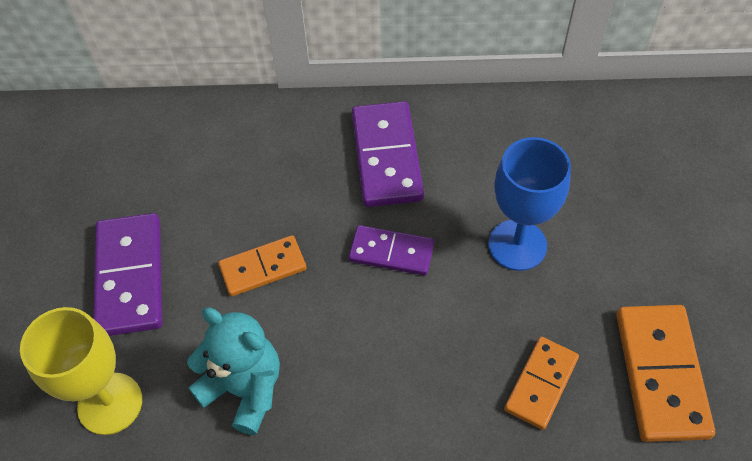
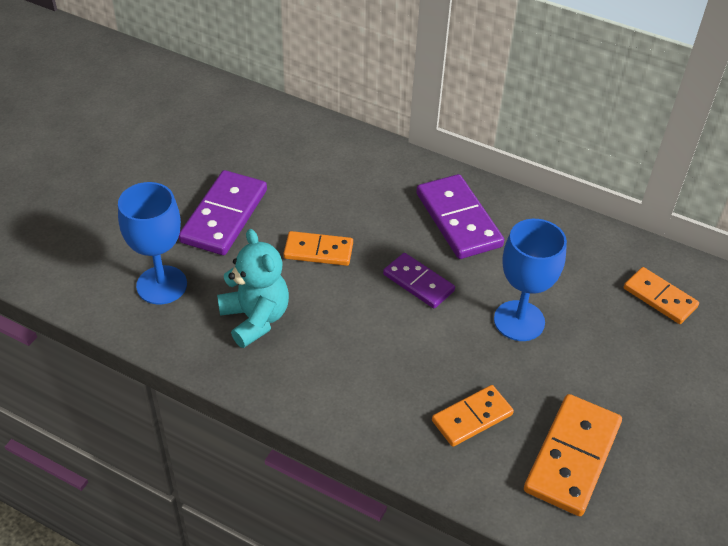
camera: 25 degrees right, 10 degrees down
(110, 403) = (161, 285): yellow goblet -> blue goblet
(386, 157) = (458, 220): purple domino -> purple domino turned 45 degrees counterclockwise
(629, 150) = (659, 298): none -> orange domino

